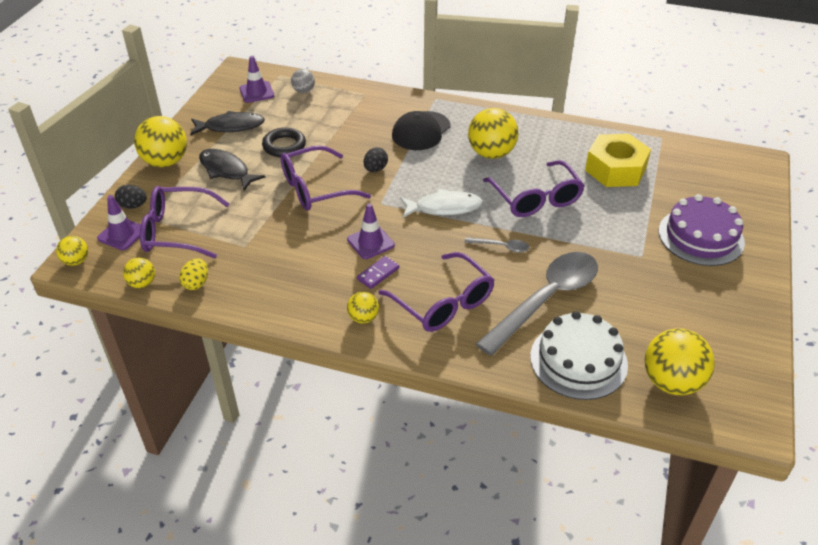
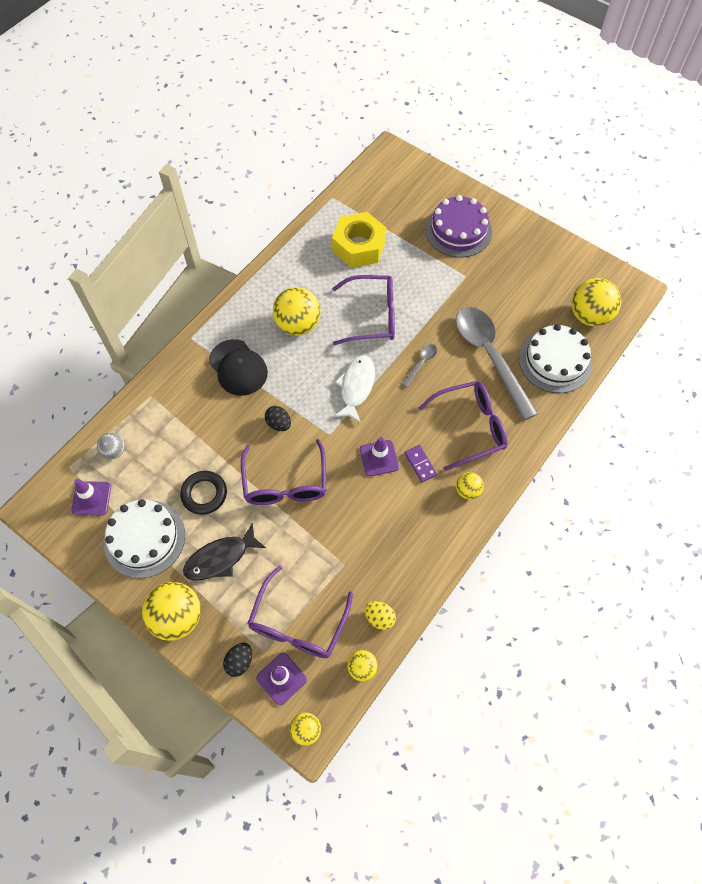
camera: 70 degrees left, 20 degrees up
(231, 126) = (144, 538): black fish -> white cake

